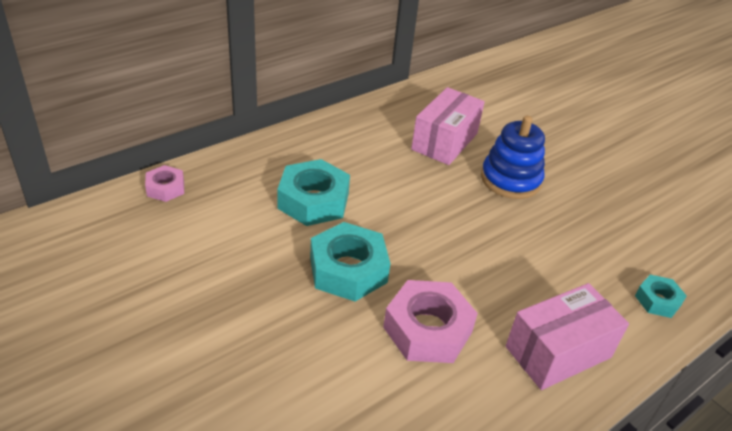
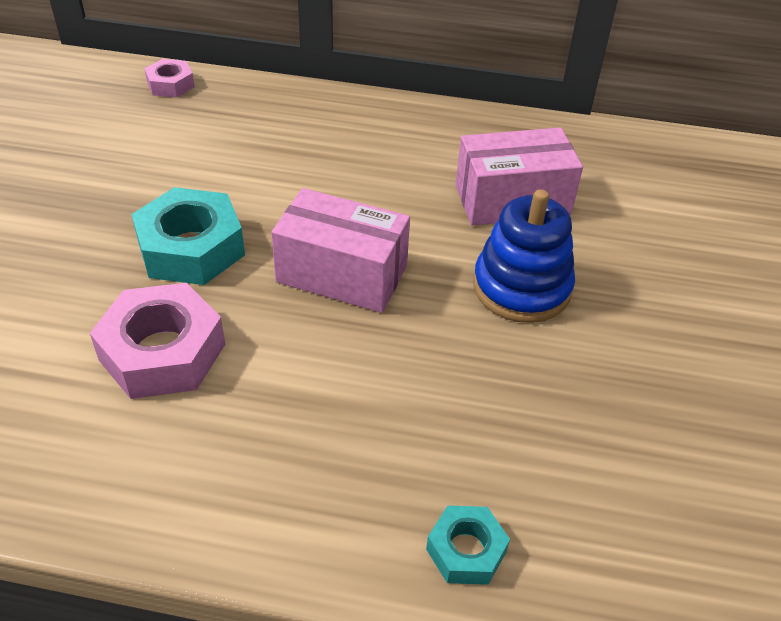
camera: 50 degrees right, 5 degrees up
(313, 201) = (269, 170): turquoise nut -> none
(558, 352) = (243, 485): pink box -> pink box (342, 274)

